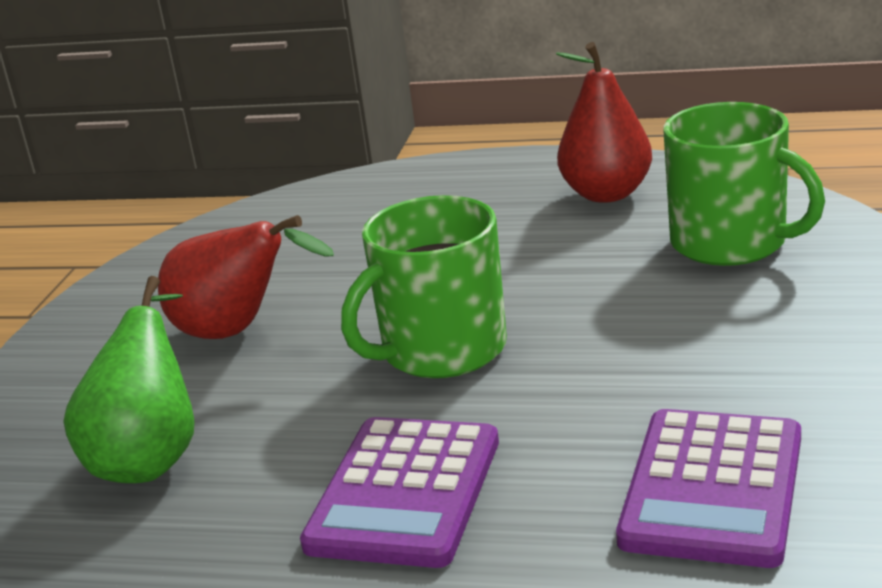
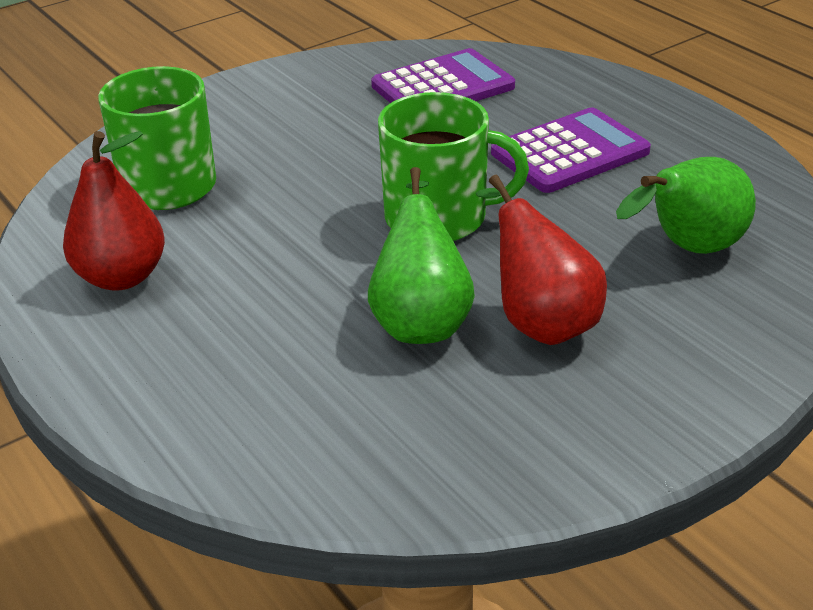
camera: 140 degrees left, 10 degrees up
(336, 286) = (421, 320): none -> green pear

